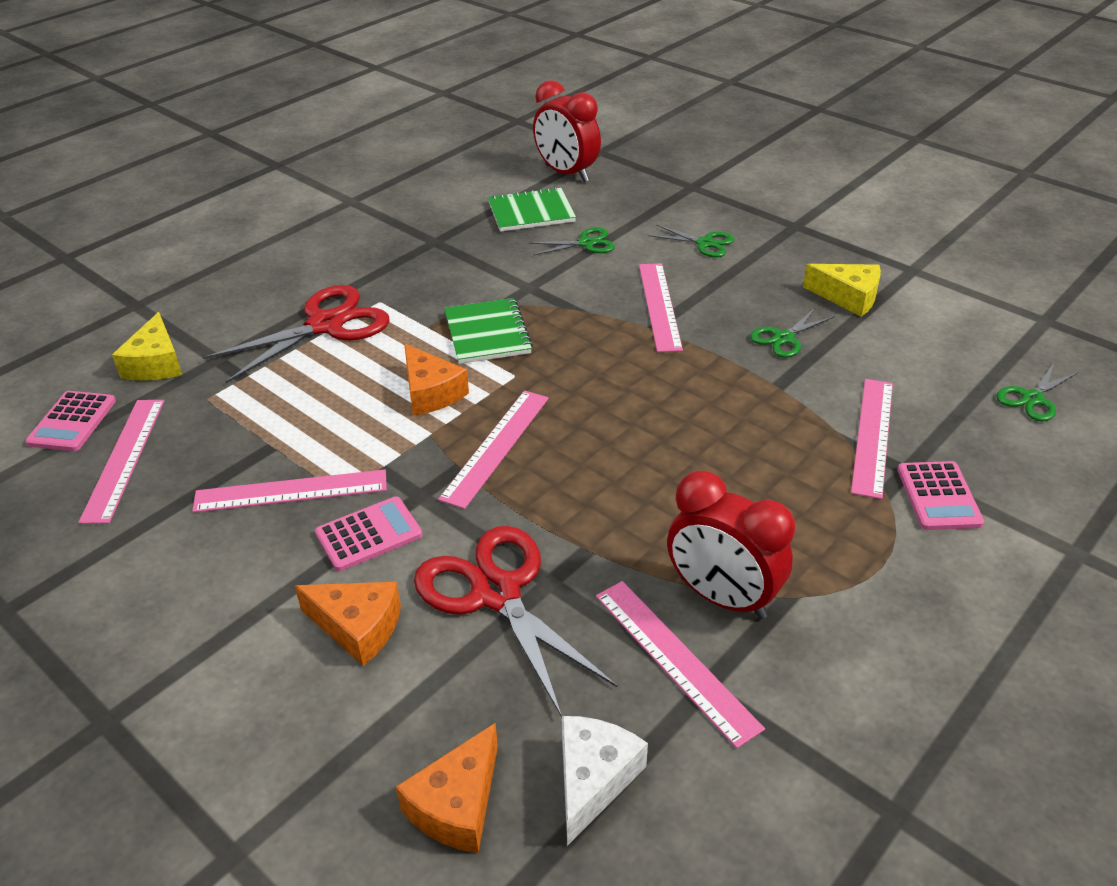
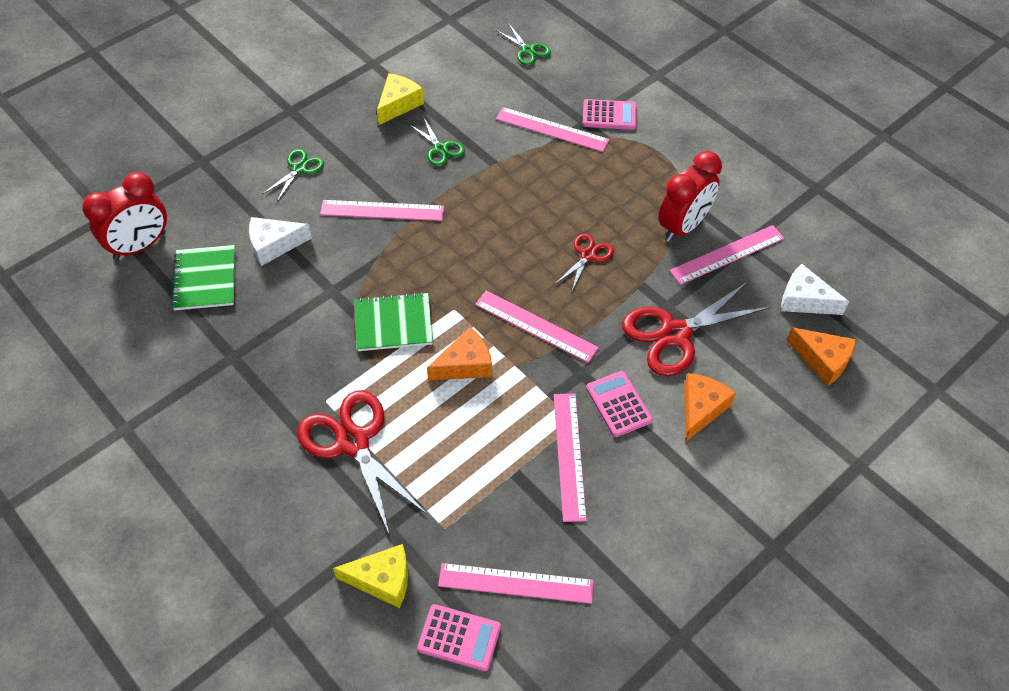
camera: 85 degrees left, 15 degrees up
(586, 243) = (274, 245): green scissors -> white cheese
(631, 489) = (588, 255): none -> red scissors

